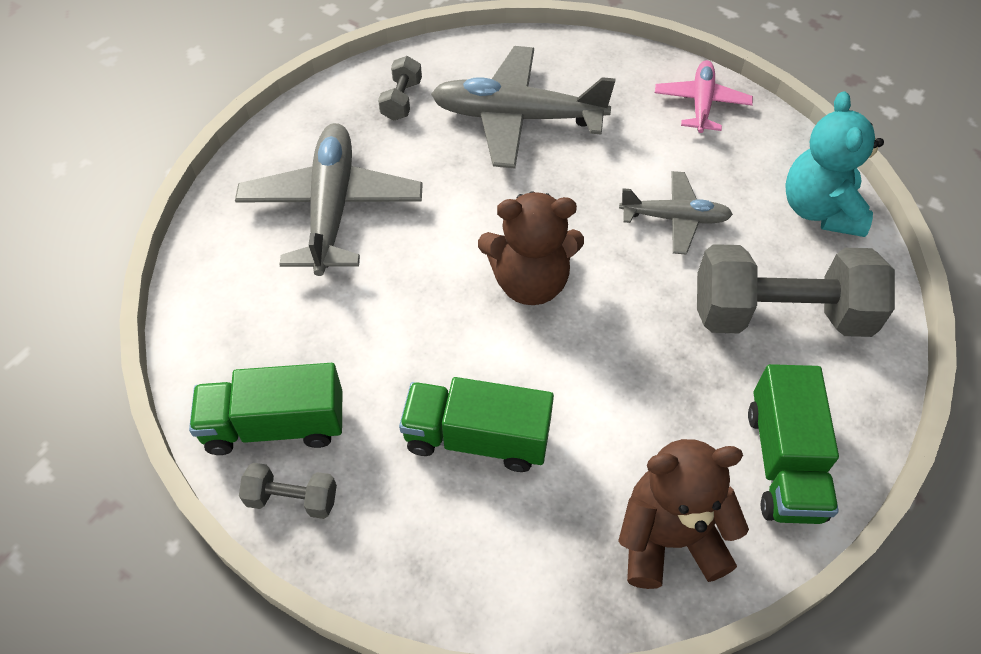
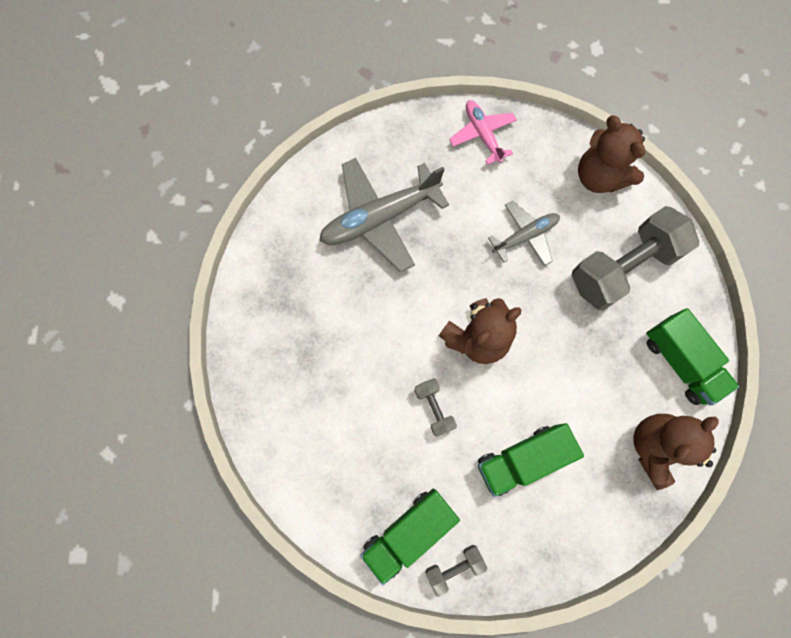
camera: 35 degrees left, 20 degrees up
(332, 207) = (319, 364): grey plane -> none
(401, 100) = (295, 251): grey dumbbell -> grey dumbbell (434, 408)
(819, 210) = (599, 177): turquoise teddy bear -> brown teddy bear

